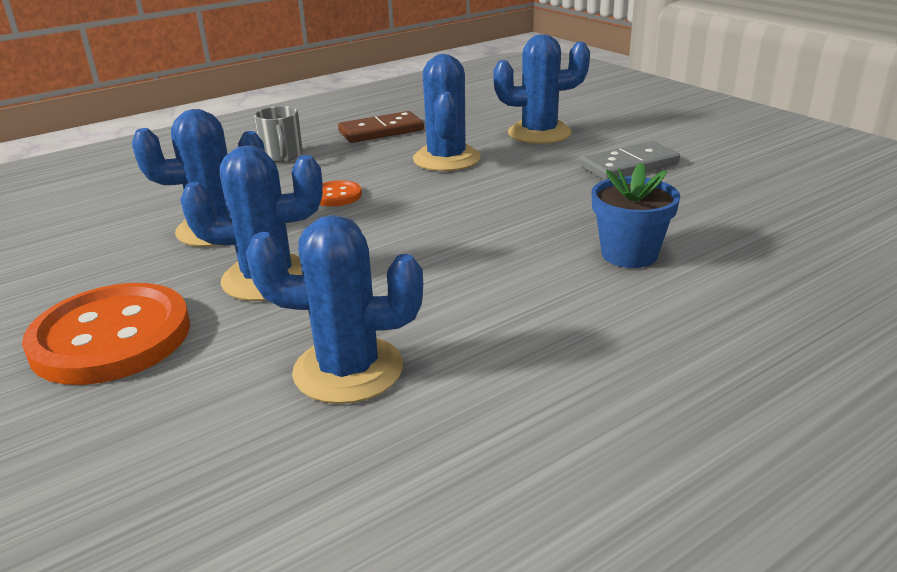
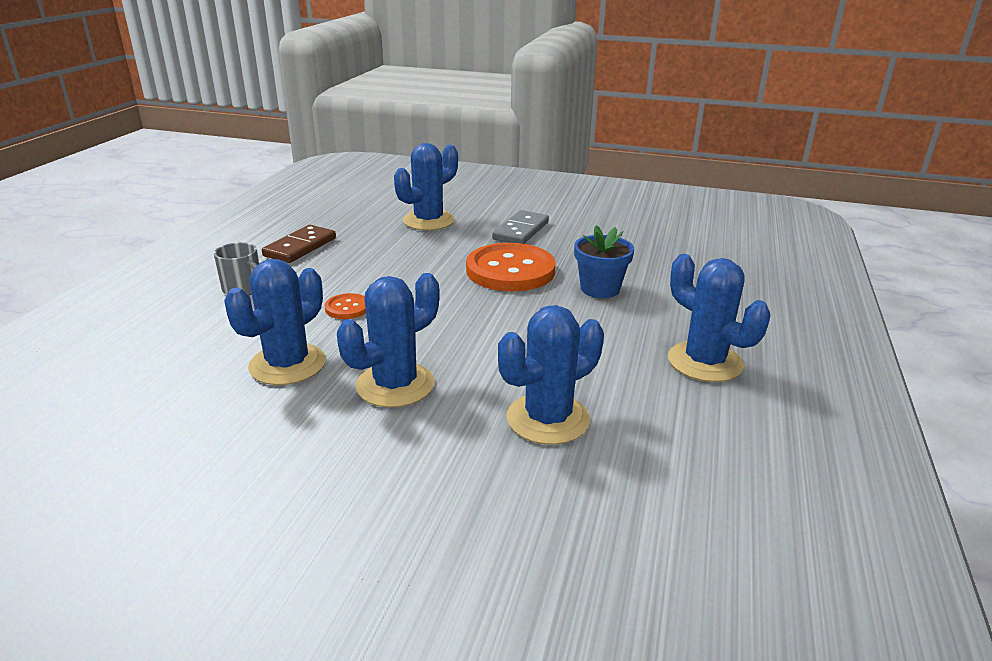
camera: 40 degrees left, 0 degrees up
(111, 337) = (342, 474): orange button -> orange button (510, 270)
(446, 159) = (389, 257): blue cactus -> blue cactus (704, 362)

